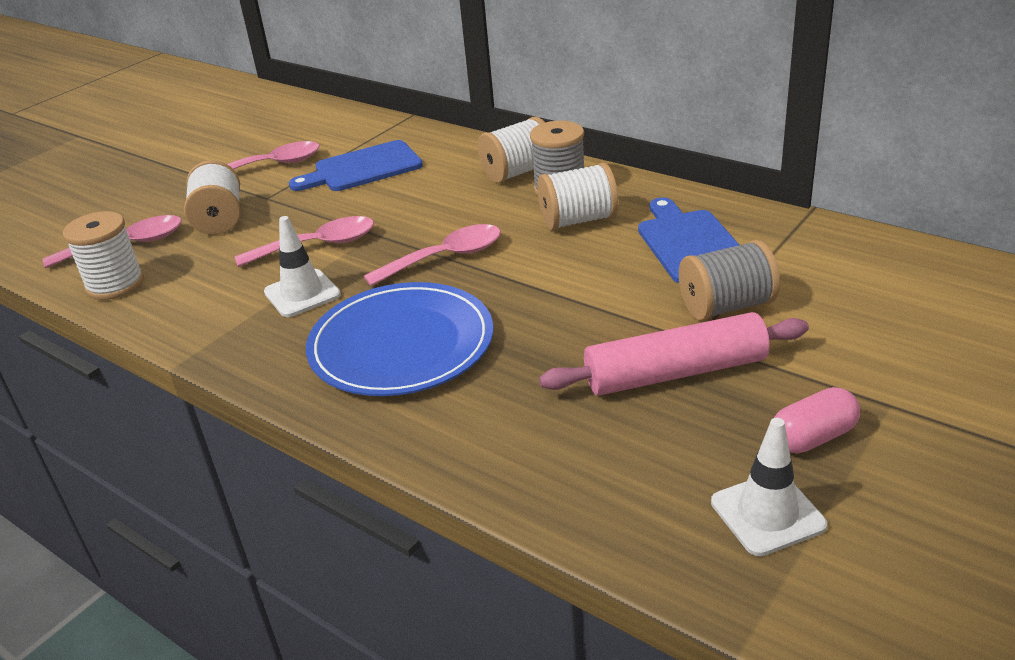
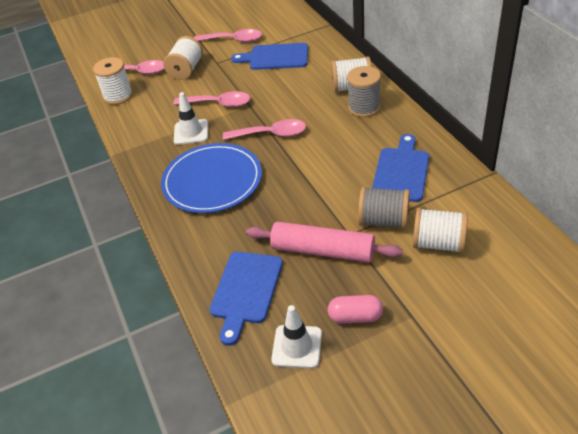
camera: 30 degrees right, 10 degrees up
(578, 220) = (356, 133): white spool -> white spool (438, 243)
(605, 471) = (246, 291): none -> blue cutting board

